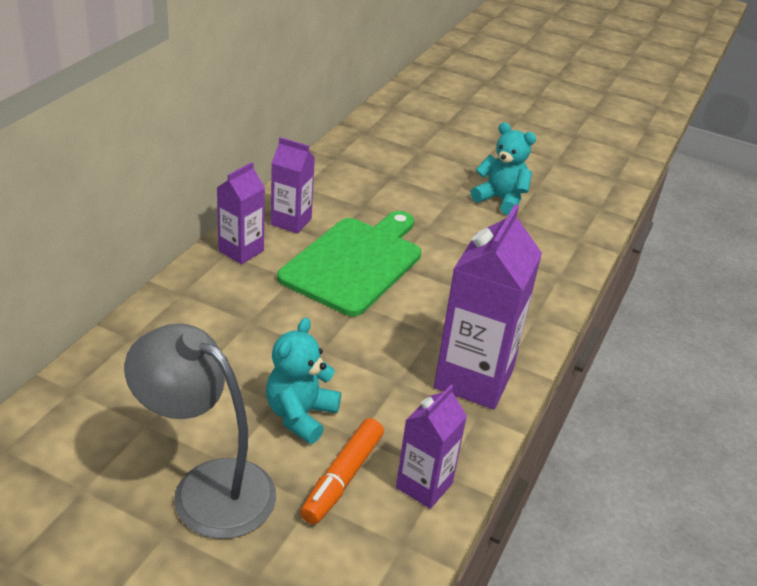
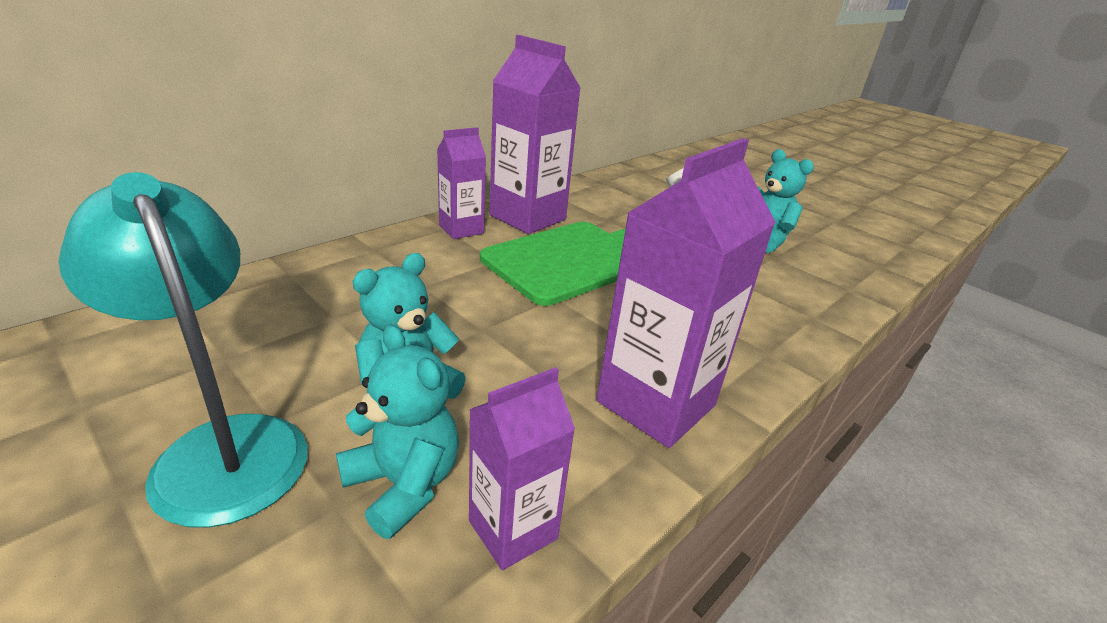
camera: 20 degrees right, 5 degrees down
(207, 487) = (222, 447): grey lamp -> turquoise lamp
(291, 221) = (527, 217): purple carton -> purple carton, size x1.73
(342, 478) = (403, 484): orange marker -> turquoise teddy bear

